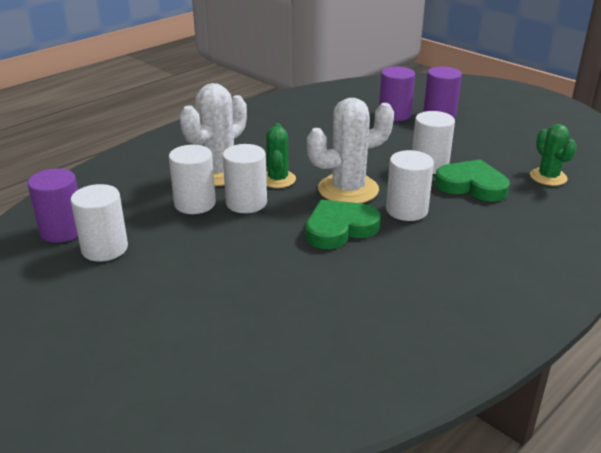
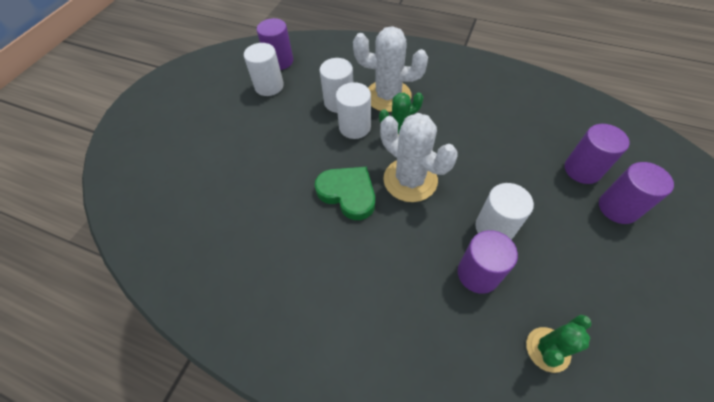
camera: 70 degrees right, 25 degrees up
(407, 210) = (400, 231): white cylinder -> none
(471, 185) = (478, 274): green heart -> purple cylinder

